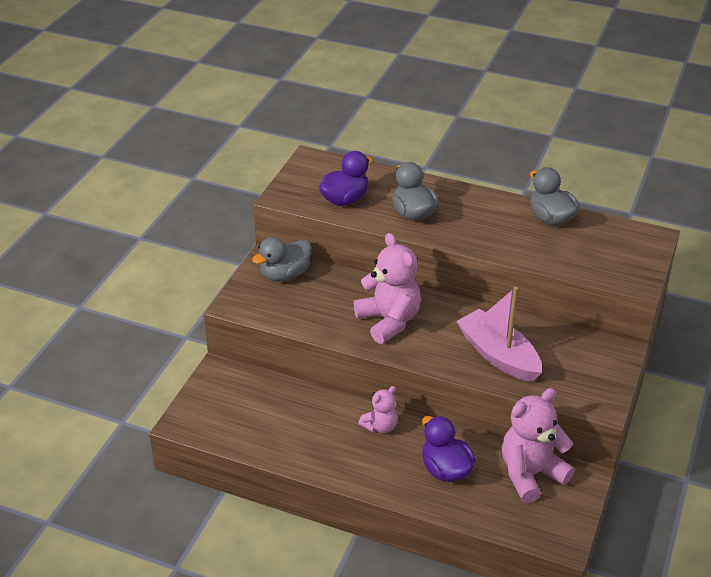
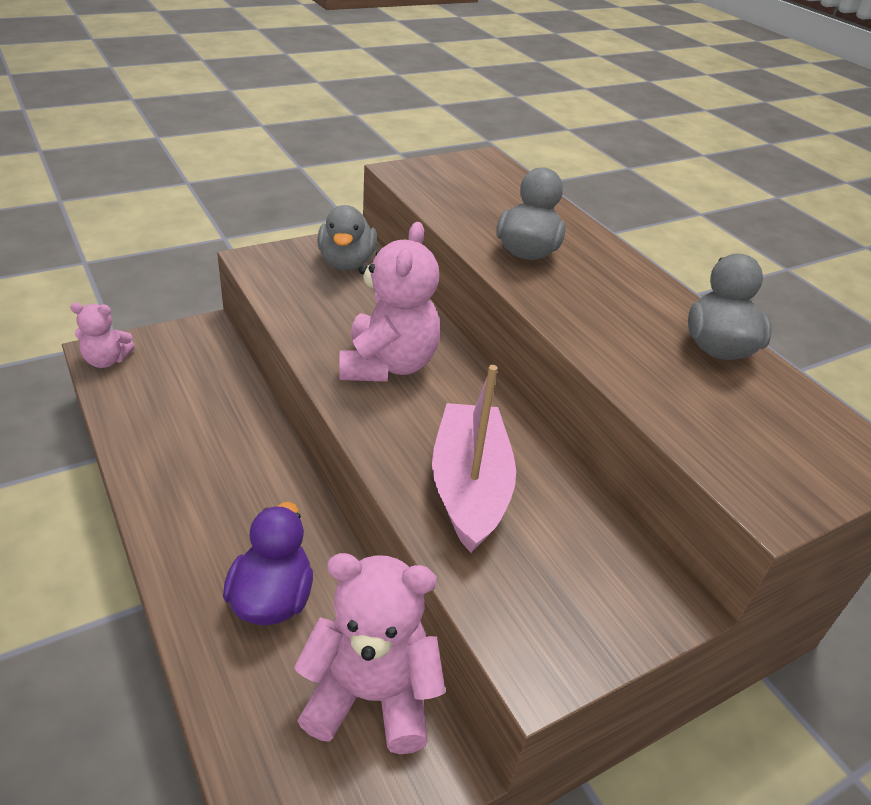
camera: 35 degrees right, 0 degrees up
(285, 275) = (346, 262): grey duck -> grey duck turned 90 degrees counterclockwise
(345, 200) = (466, 204): purple duck -> none
(380, 426) = (273, 489): pink teddy bear -> pink teddy bear (106, 360)

